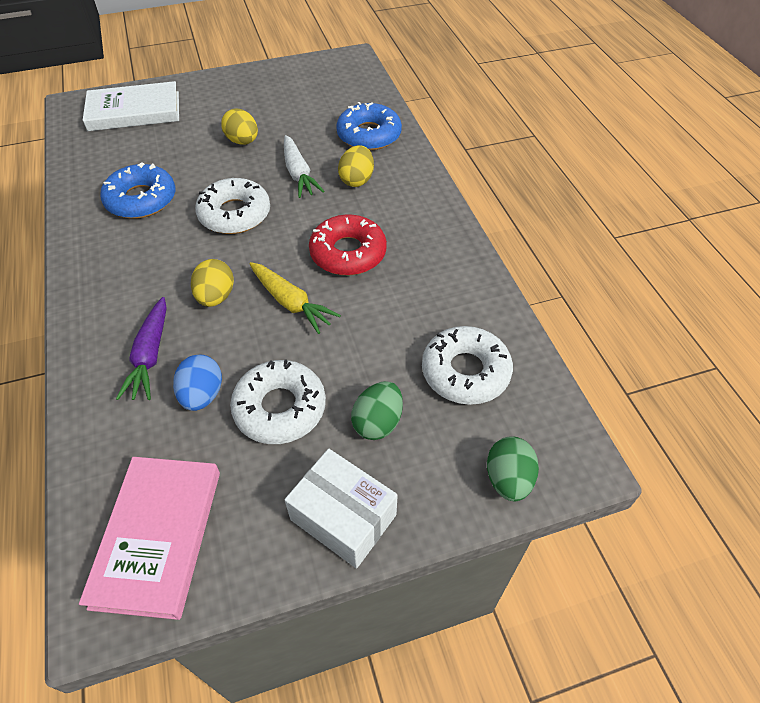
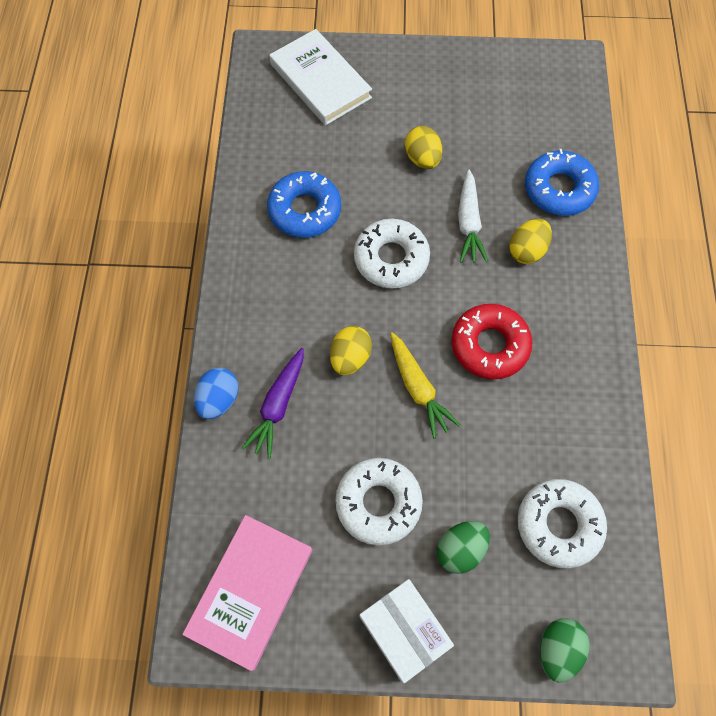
camera: 20 degrees right, 15 degrees up
(134, 111) = (320, 81): white book -> white book turned 45 degrees clockwise
(202, 395) = (314, 465): blue egg -> blue egg (219, 399)

